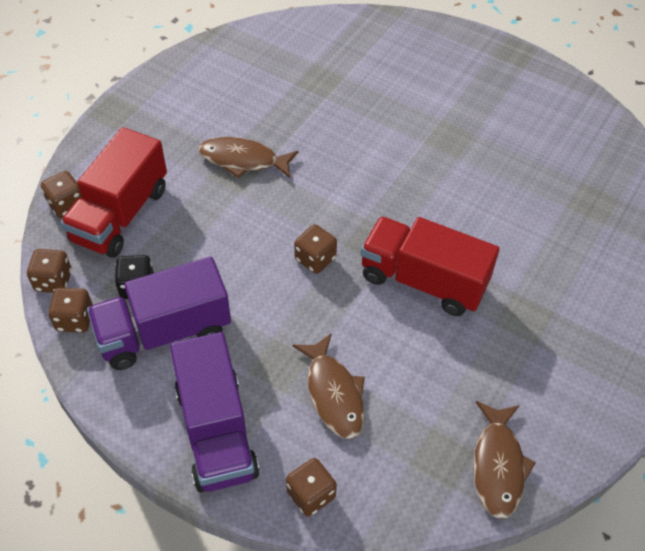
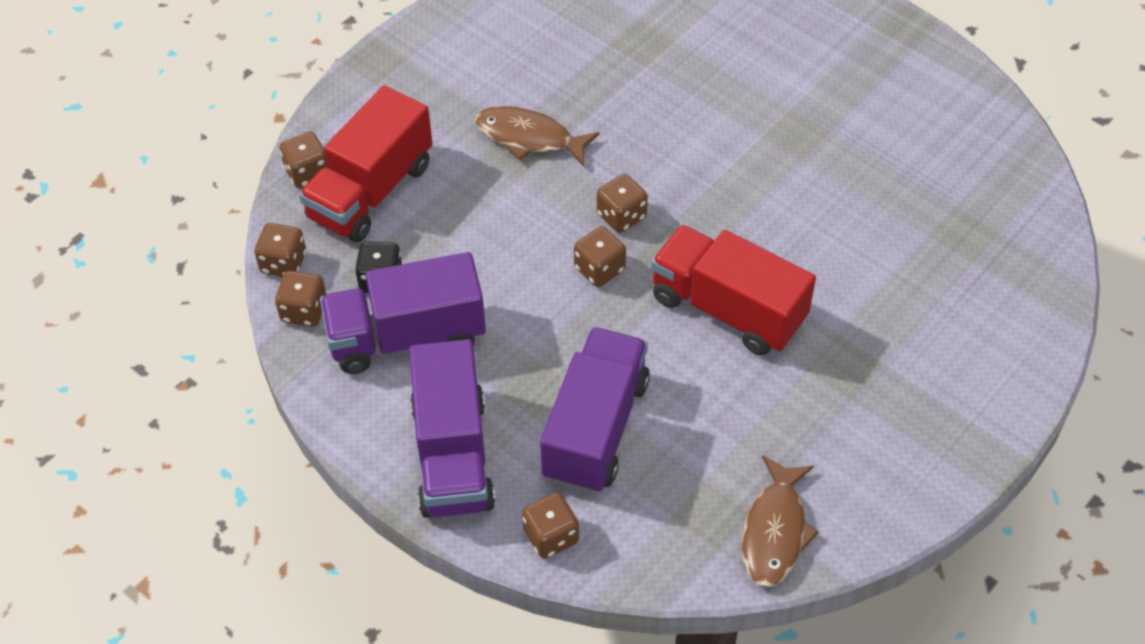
camera: 10 degrees right, 0 degrees up
(326, 214) = (621, 216): none -> brown dice
(333, 393) = (595, 429): brown fish -> purple truck

